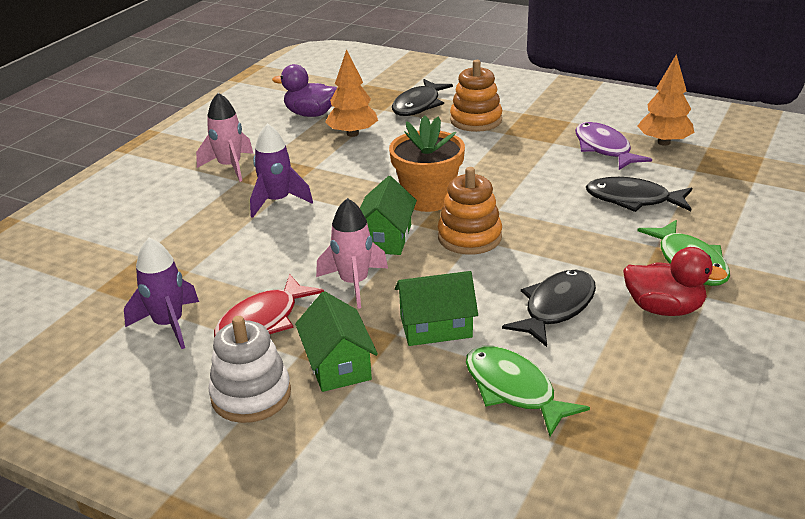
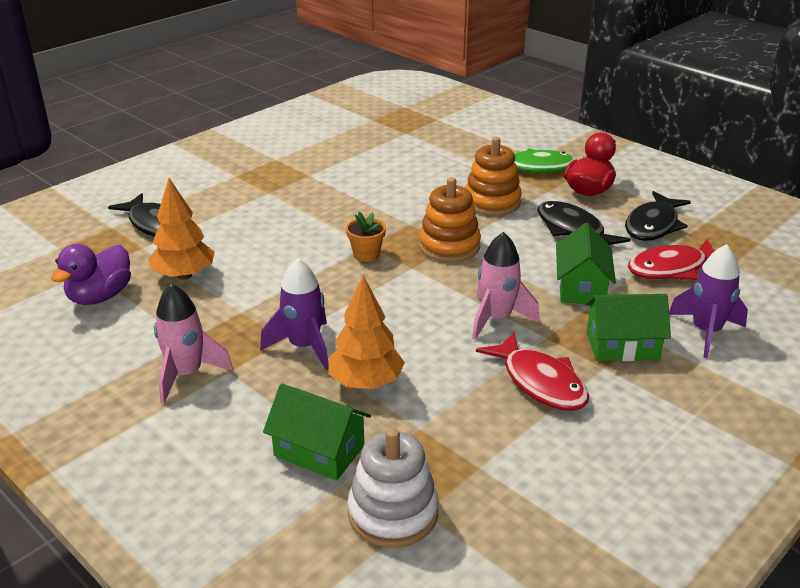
camera: 75 degrees left, 0 degrees up
(169, 324) = (524, 450): purple rocket -> purple rocket (706, 332)
(251, 395) = (657, 401): white stacking toy -> white stacking toy (393, 513)
(385, 238) = (425, 289): green house -> green house (319, 451)
(428, 199) = (366, 254): orange flower pot -> orange flower pot, size x0.52
(476, 120) = (226, 201): orange stacking toy -> orange stacking toy (492, 202)
(513, 390) = (672, 268): green fish -> red fish
(604, 148) = (340, 157): purple fish -> none
(633, 200) = (434, 165): black fish -> black fish (653, 225)
(664, 142) = (351, 132): orange tree -> orange tree (366, 382)

